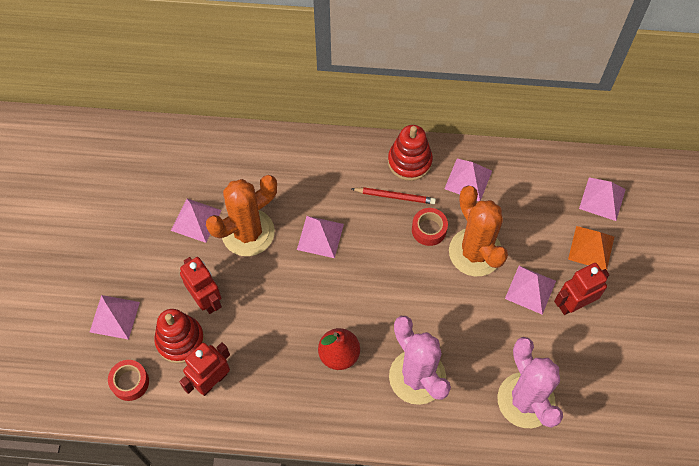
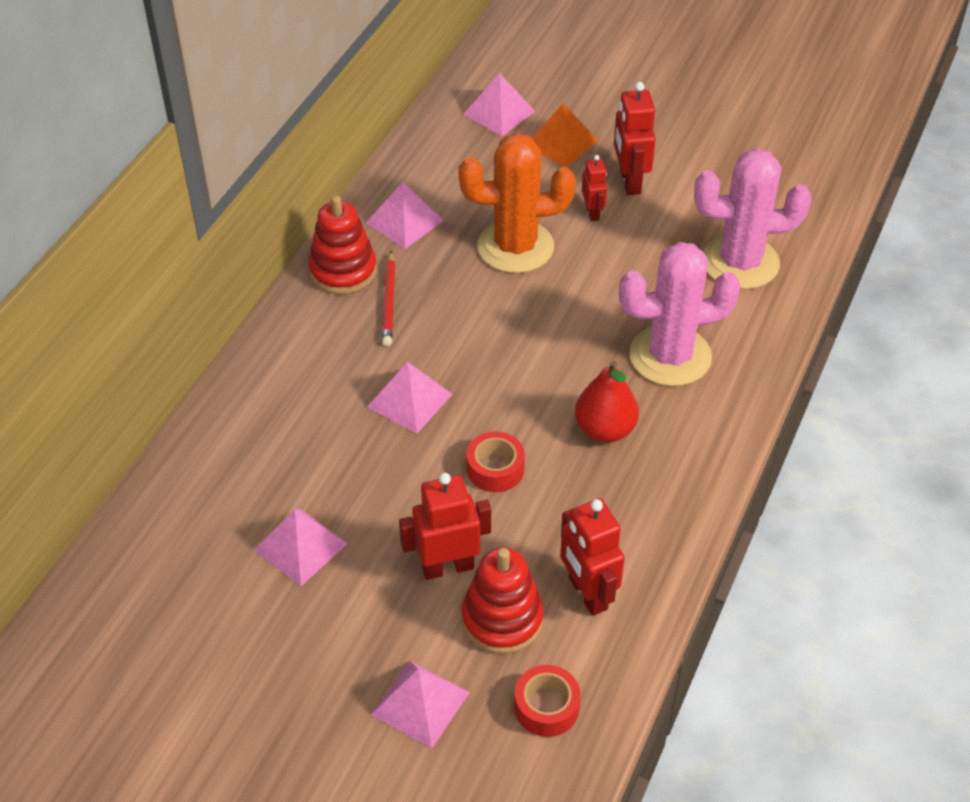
camera: 70 degrees left, 15 degrees down
(248, 232) = (358, 485): orange cactus -> none
(395, 196) = (389, 301): red pencil -> red pencil turned 150 degrees clockwise
(429, 229) = (459, 282): red tape -> red tape (495, 469)
(530, 289) = (592, 213): pink pyramid -> red robot

